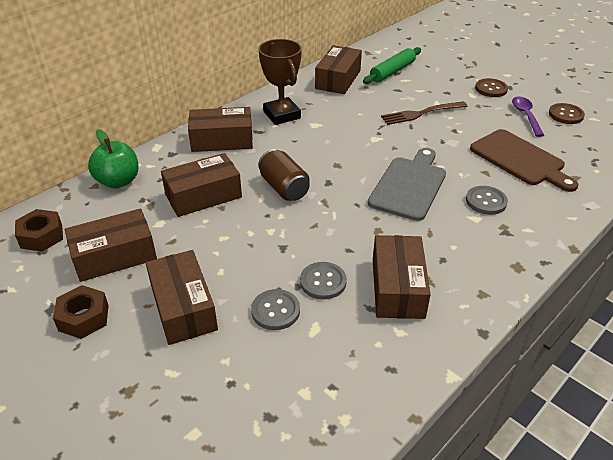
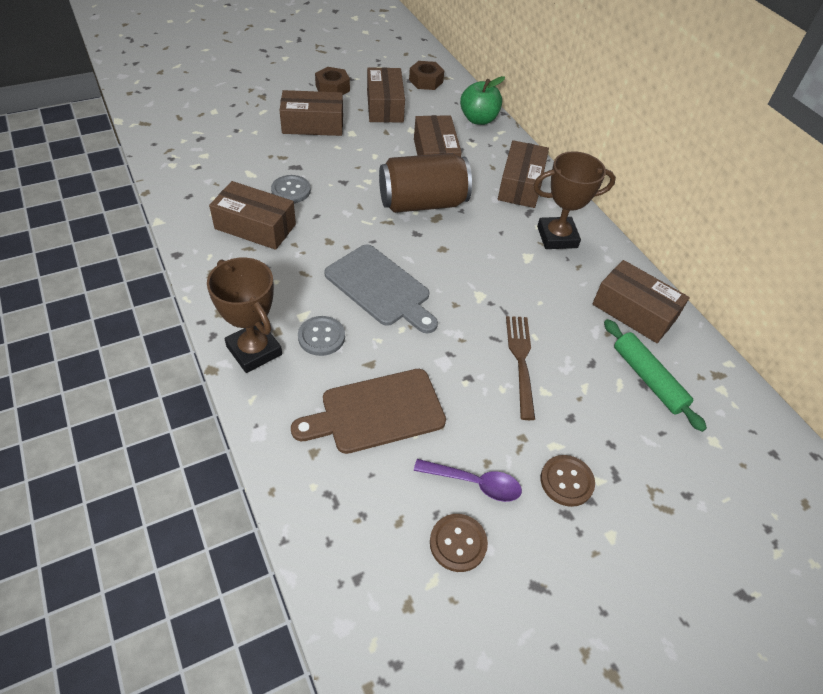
camera: 105 degrees right, 10 degrees up
(275, 311) = (280, 161): grey button -> none
(284, 188) = (422, 203): brown can -> brown can, size x1.56
(533, 232) = (254, 350): none -> brown trophy

